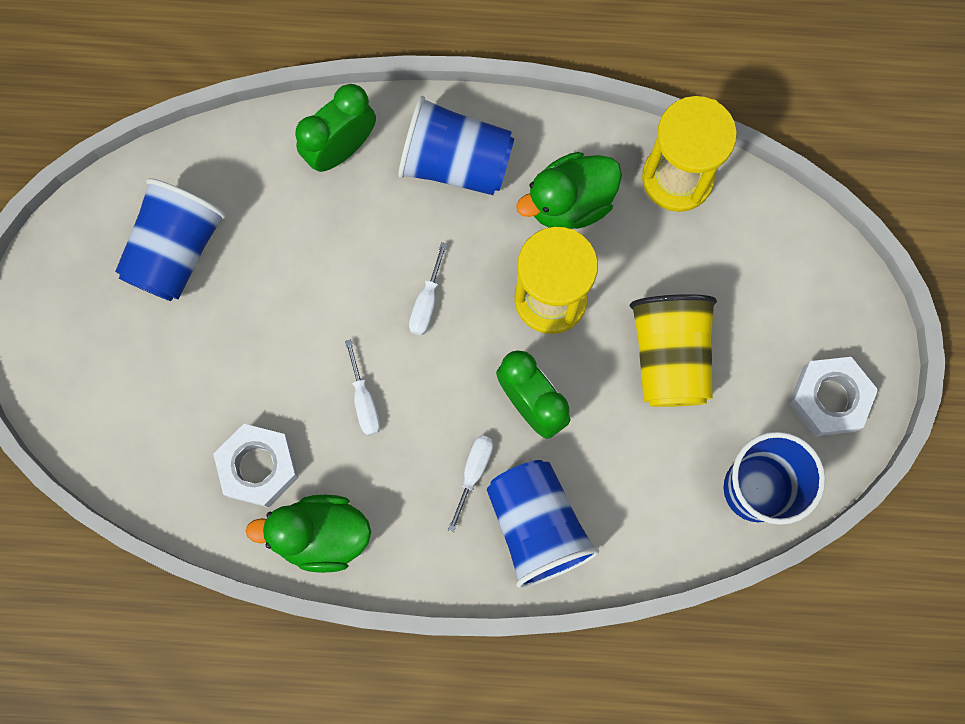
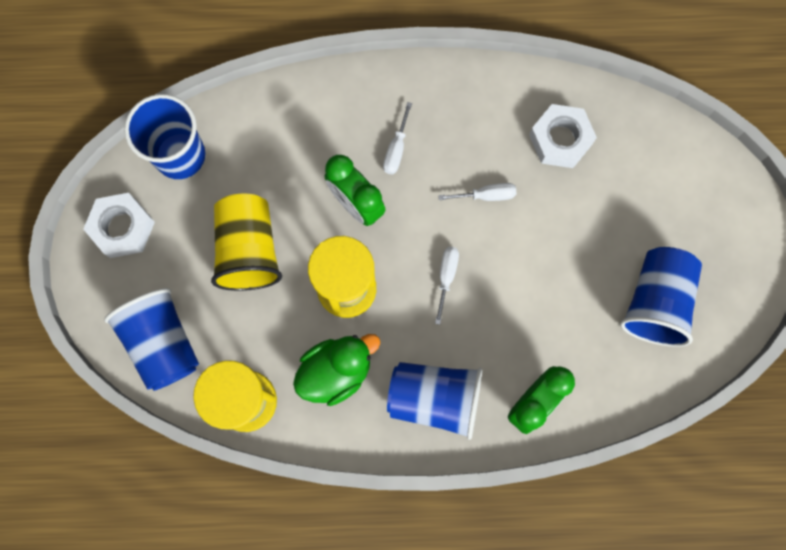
camera: 175 degrees right, 0 degrees up
(321, 535) = (505, 95): green duck -> none
(364, 401) = (486, 195): white screwdriver -> white screwdriver turned 105 degrees clockwise
(537, 526) = (345, 115): blue cup -> blue cup (163, 343)

